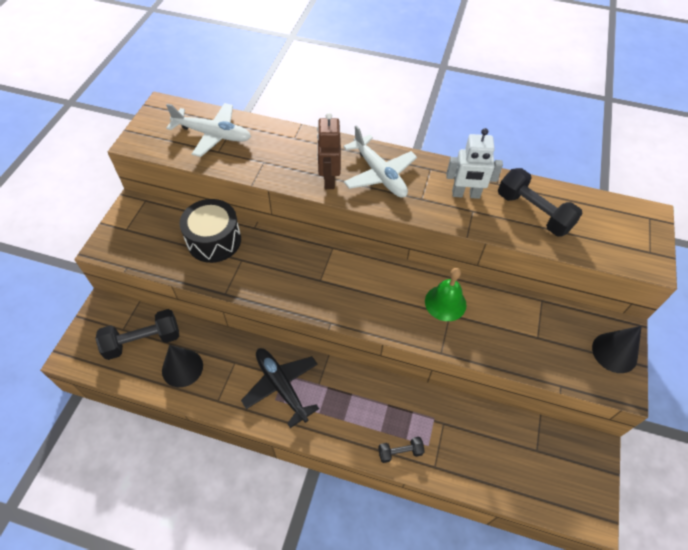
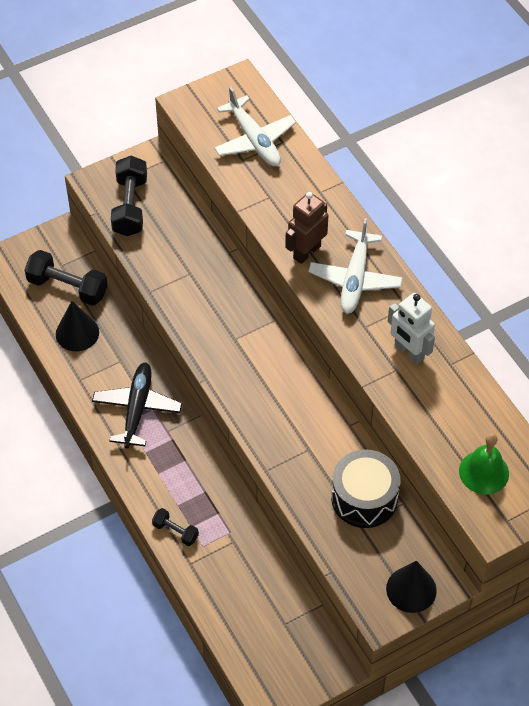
camera: 45 degrees right, 0 degrees up
(214, 240) = (185, 239): black drum -> black drum (364, 498)
(445, 303) = (316, 438): green bell -> green bell (484, 472)
(533, 212) = (448, 411): black dumbbell -> black dumbbell (130, 206)

